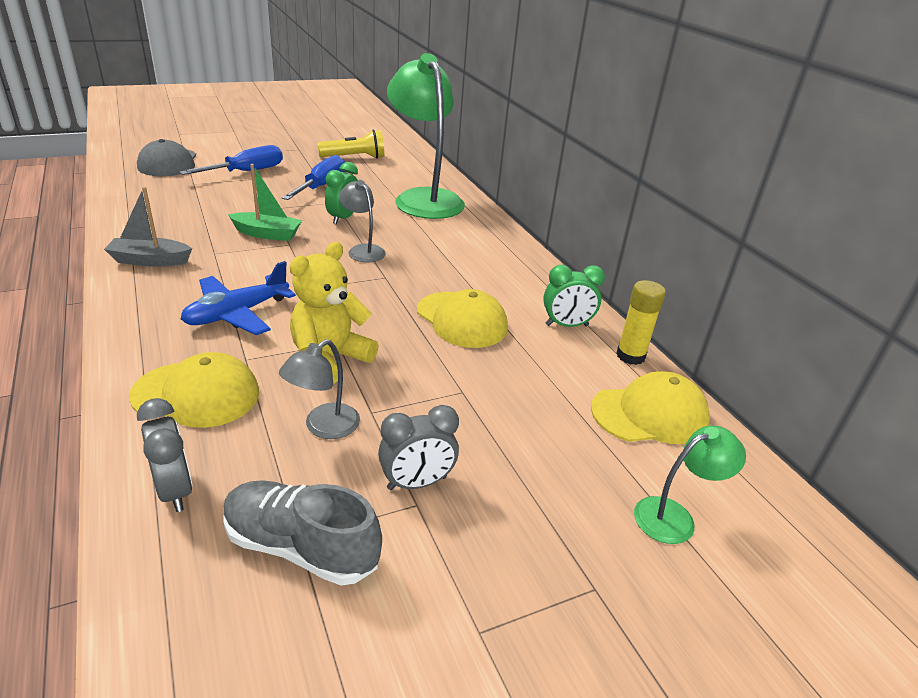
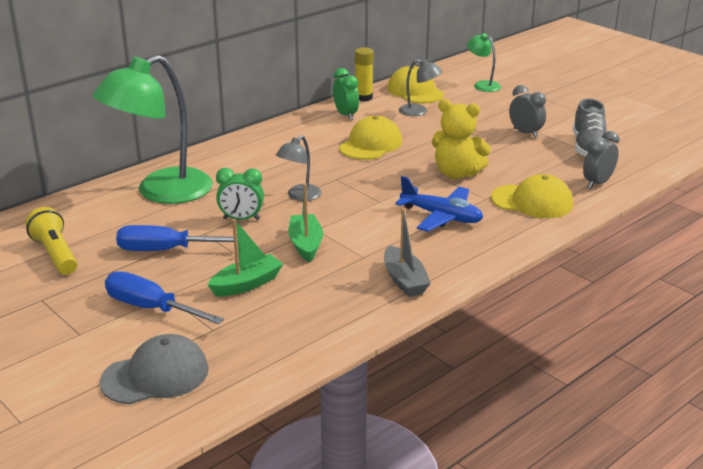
camera: 105 degrees left, 5 degrees down
(196, 394) = (532, 201): yellow cap -> yellow cap turned 120 degrees clockwise
(235, 202) = (246, 284): none -> green boat
(323, 427) = (515, 161): grey lamp -> grey lamp (419, 111)

